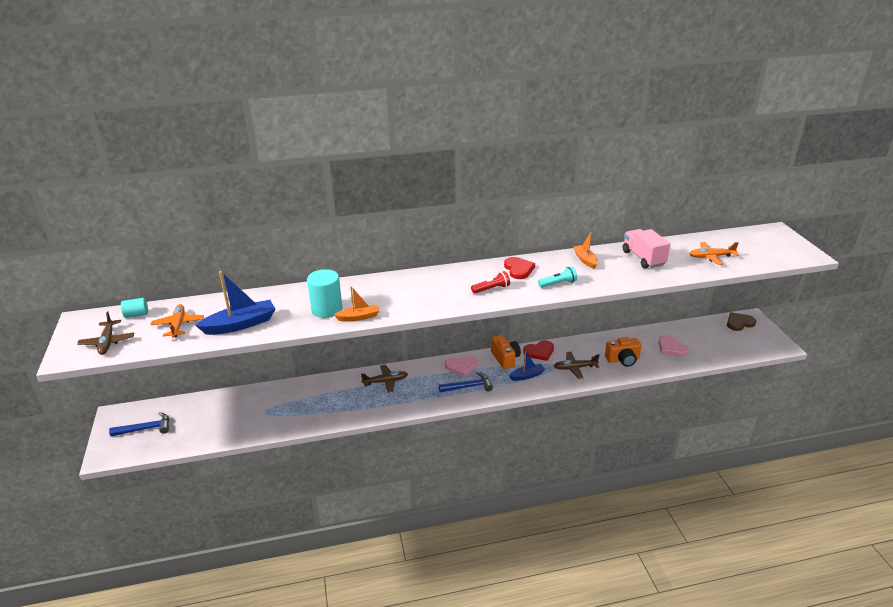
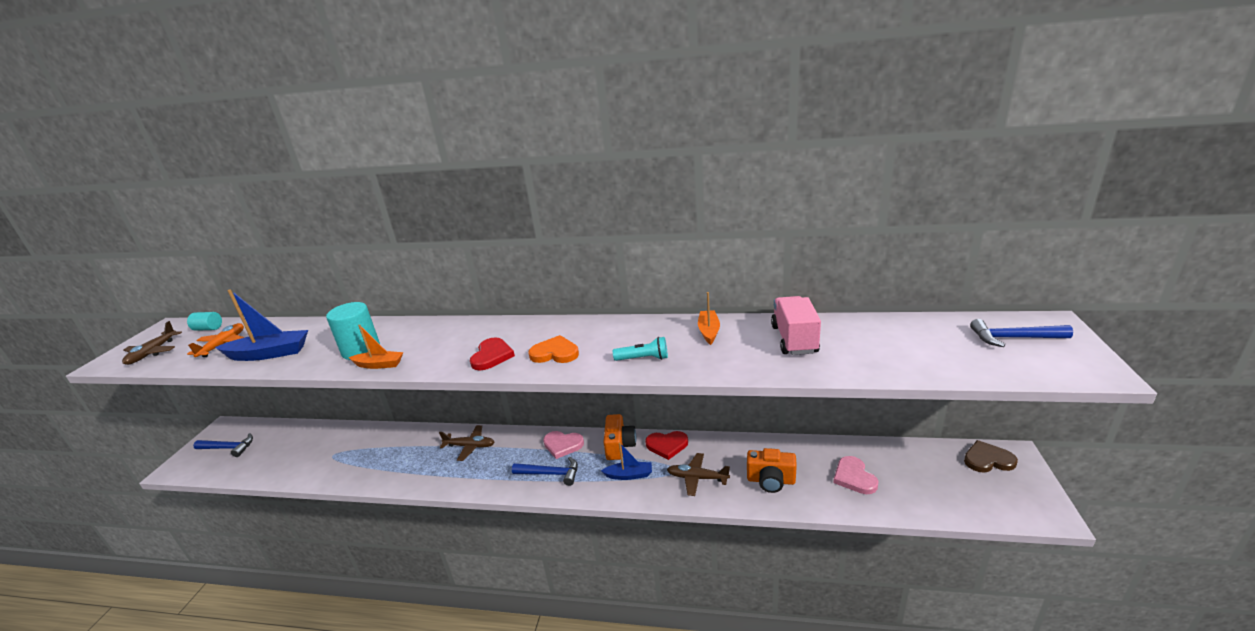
camera: 25 degrees right, 5 degrees down
(491, 289) = (555, 353): red flashlight -> orange heart
(518, 269) = (612, 332): red heart -> red heart (492, 356)
(711, 257) = (905, 351): orange plane -> none
(761, 242) = (1013, 338): none -> blue hammer

